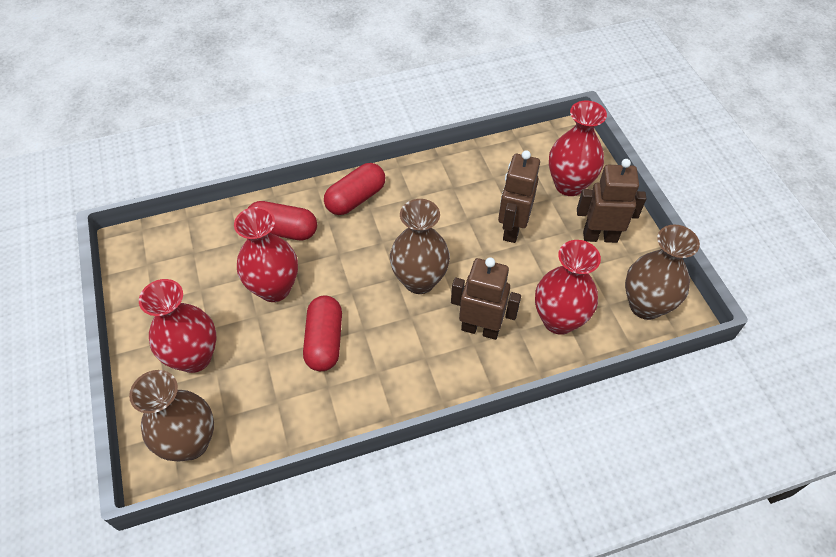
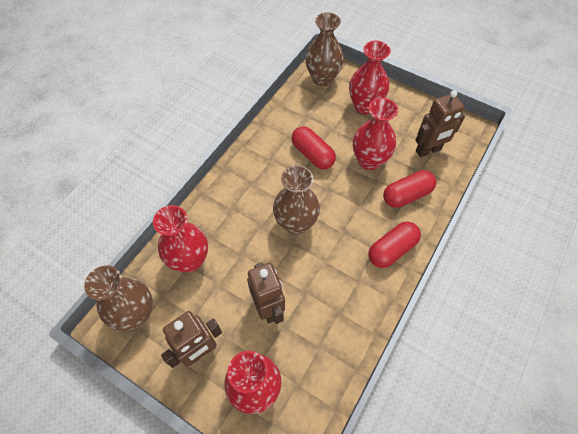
camera: 140 degrees right, 5 degrees up
(356, 198) = (391, 250): red capsule -> red capsule turned 45 degrees clockwise
(480, 329) = (234, 220): brown robot -> brown robot (428, 150)

